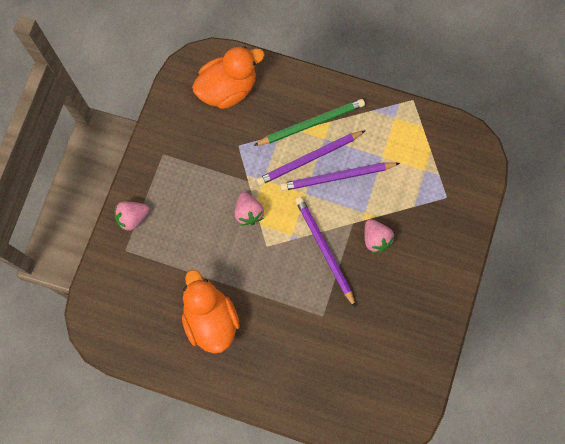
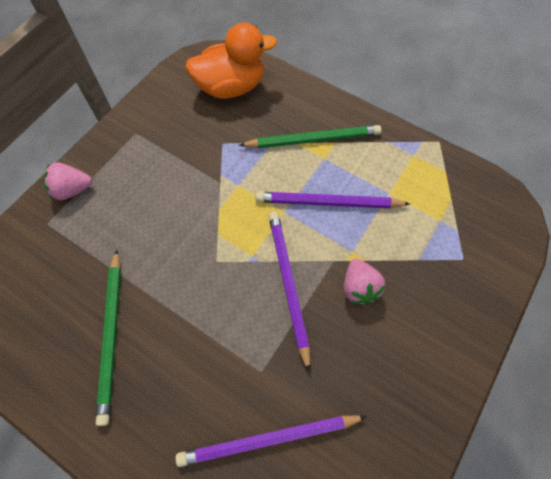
camera: 15 degrees right, 10 degrees down
(210, 319) = (112, 335): orange duck -> green pencil
(248, 213) = (208, 217): pink strawberry -> none
(309, 159) = (300, 175): purple pencil -> purple pencil (268, 439)

